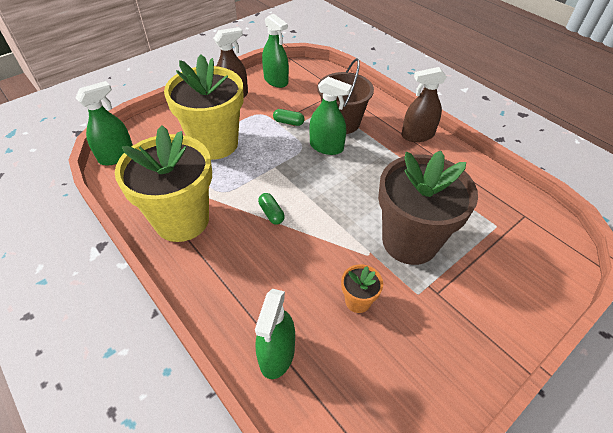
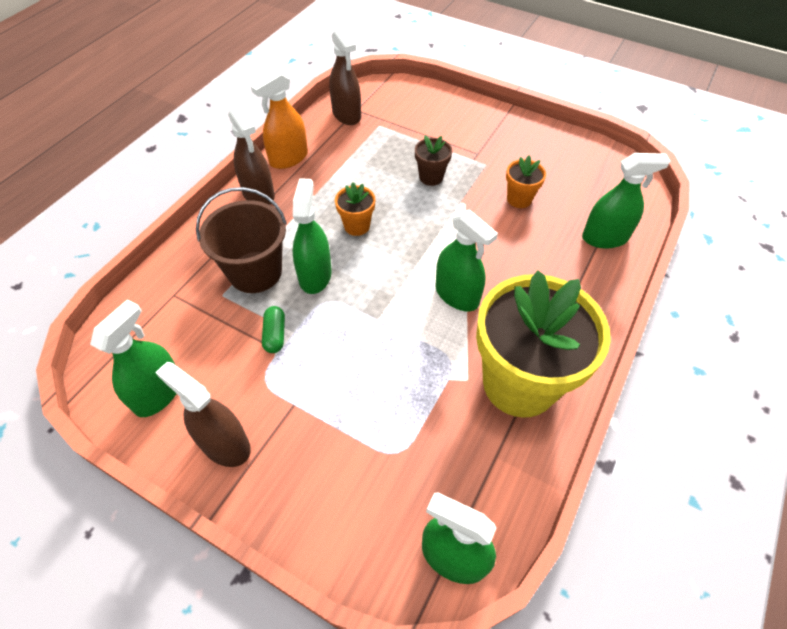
camera: 110 degrees left, 5 degrees up
(215, 144) = (361, 414): yellow flower pot -> none
(271, 213) = (457, 295): green capsule -> green spray bottle
(365, 178) = (357, 226): none -> orange flower pot
(409, 241) = (431, 177): brown flower pot -> brown flower pot, size x0.42
(456, 157) = (288, 158): none -> orange spray bottle
(516, 206) = (346, 114): none -> brown spray bottle

